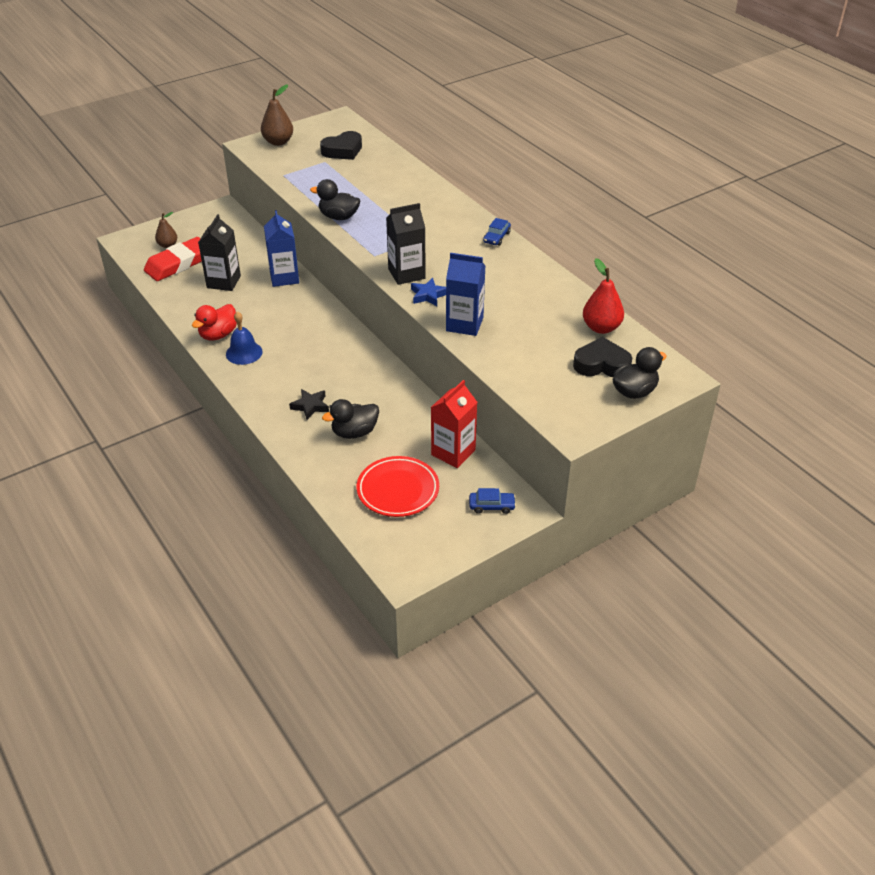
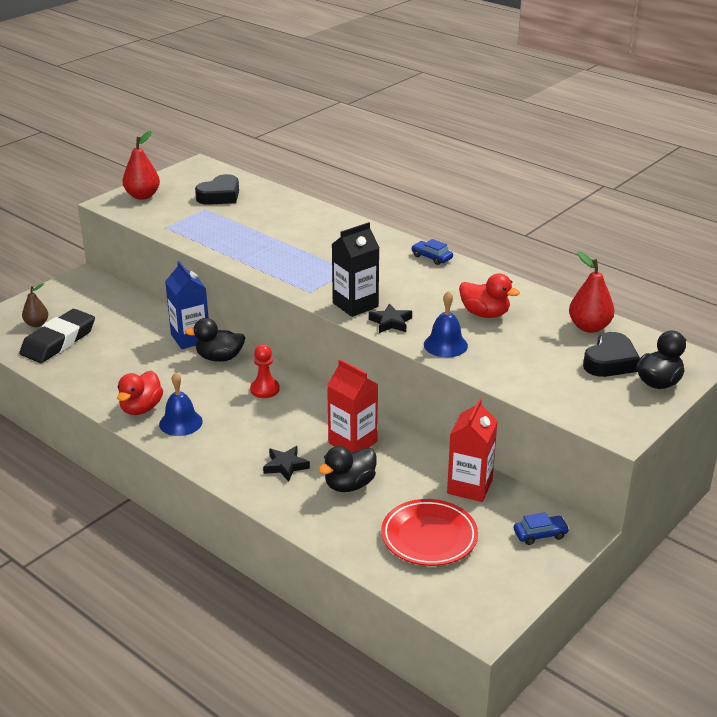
camera: 15 degrees left, 10 degrees down
(178, 263) = (58, 341): red eraser -> black eraser
(223, 282) = (121, 352): black carton -> none
(278, 142) = (142, 196): brown pear -> red pear
(324, 334) = (265, 389): none -> red pawn
(338, 217) = (250, 260): black duck -> black duck (219, 358)
(374, 395) = (352, 442): none -> red carton
(428, 295) = (391, 322): blue star -> black star
(464, 324) = (445, 345): blue carton -> blue bell
(496, 237) = (432, 257): blue car -> blue car turned 120 degrees clockwise
(514, 300) = (485, 314): none -> red duck
(601, 364) = (610, 362): black heart -> black heart turned 135 degrees clockwise

